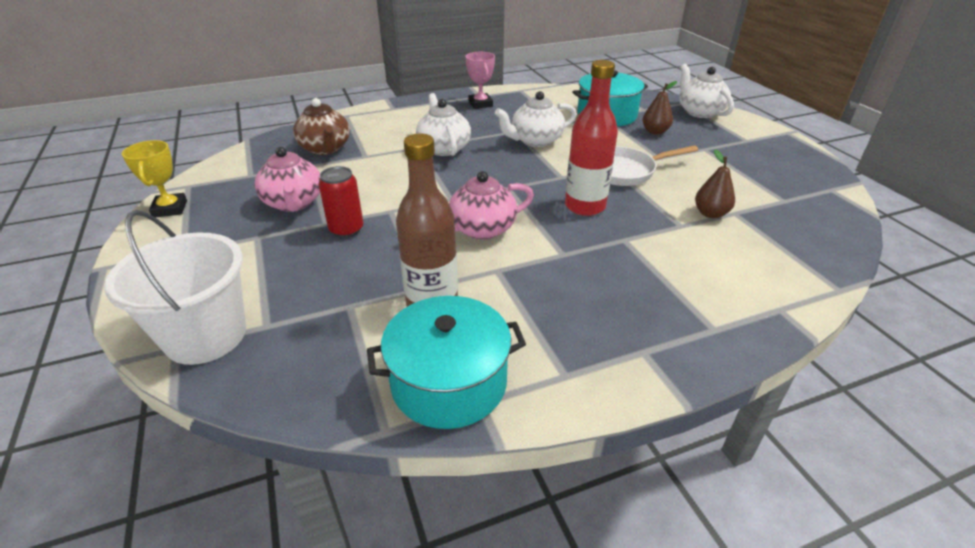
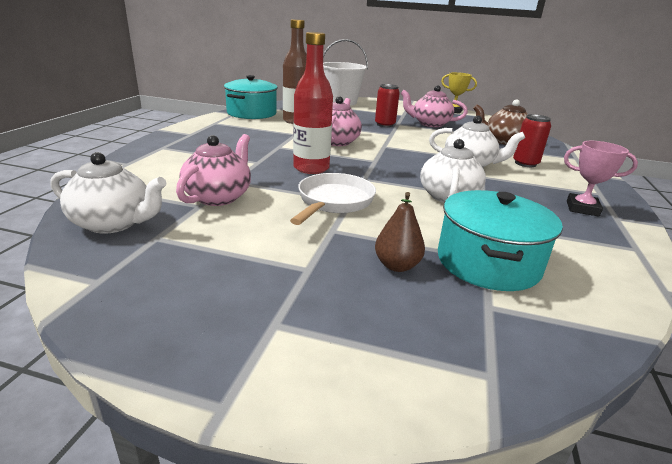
camera: 125 degrees right, 10 degrees down
(400, 130) = (525, 163): none -> red can
(699, 112) = (428, 362): white teapot -> white teapot (114, 223)
(710, 213) = (218, 197): brown pear -> pink teapot

